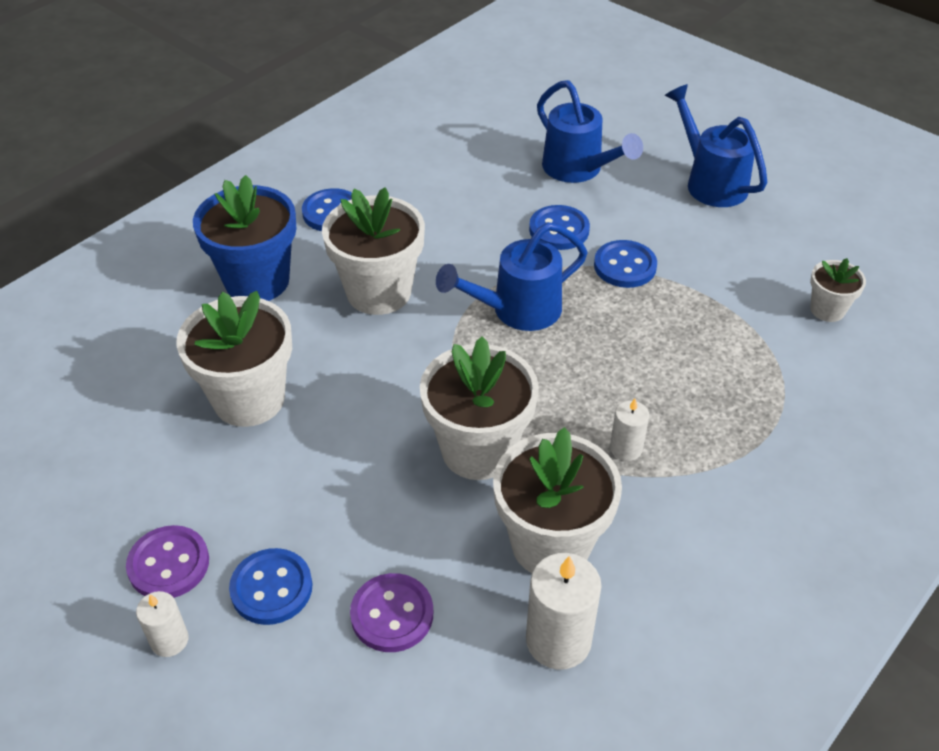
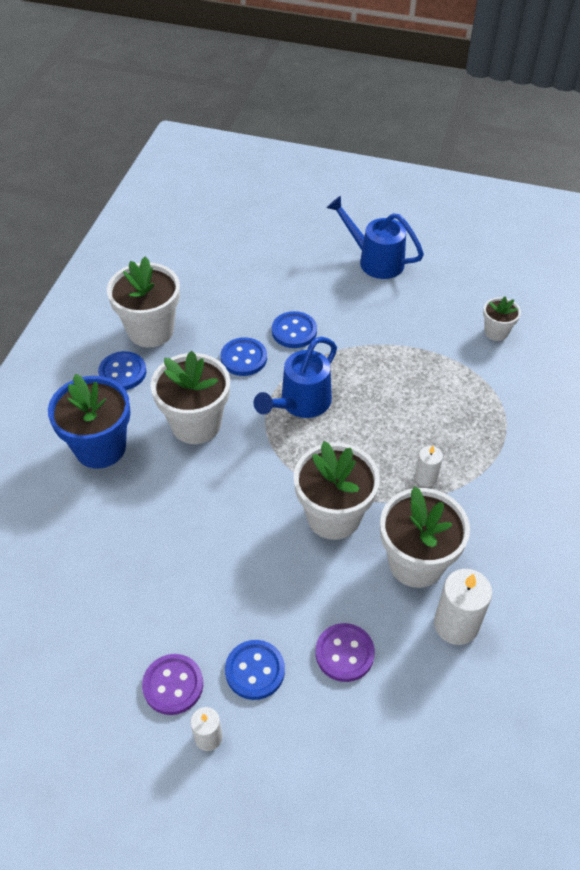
camera: 25 degrees left, 5 degrees up
(249, 399) = (153, 541): white flower pot -> white flower pot (151, 330)
(578, 169) = (281, 279): blue watering can -> none
(625, 266) = (353, 344): blue button -> blue button (244, 358)

